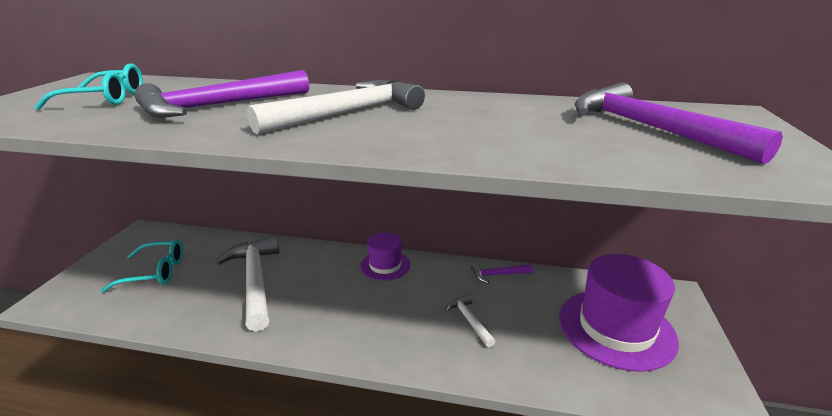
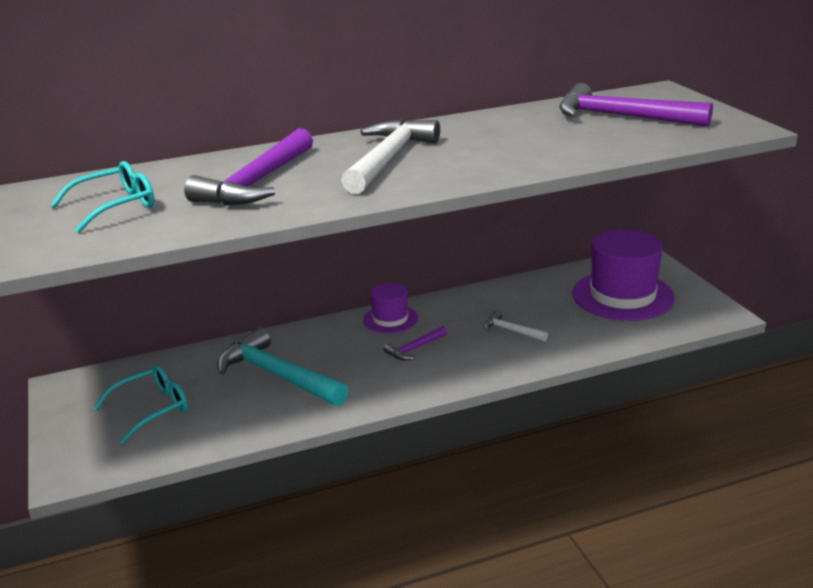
camera: 30 degrees left, 0 degrees up
(255, 281) = (278, 375): white hammer -> turquoise hammer
(497, 275) = (499, 291): purple hammer -> purple hammer (414, 348)

